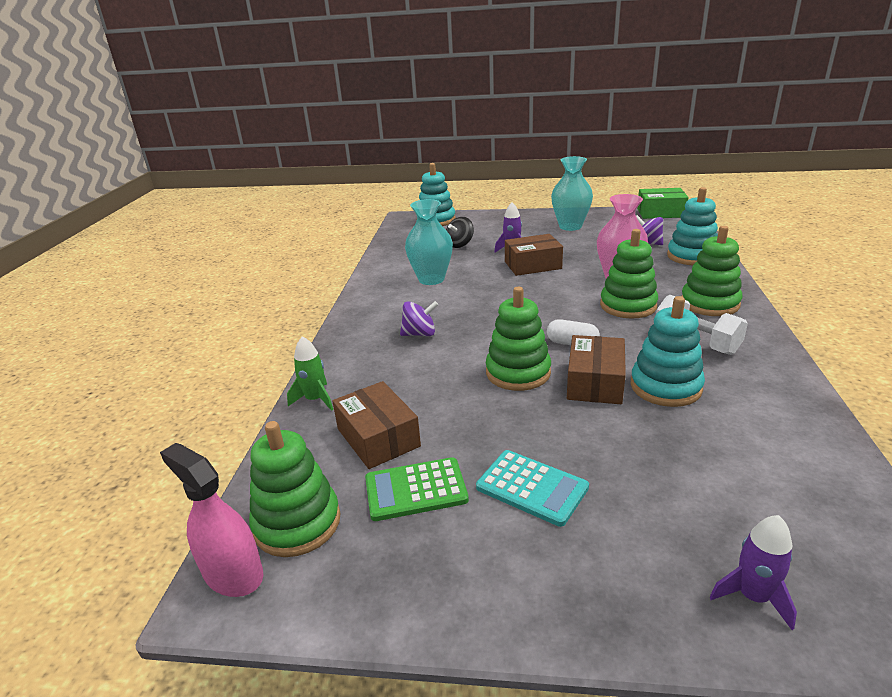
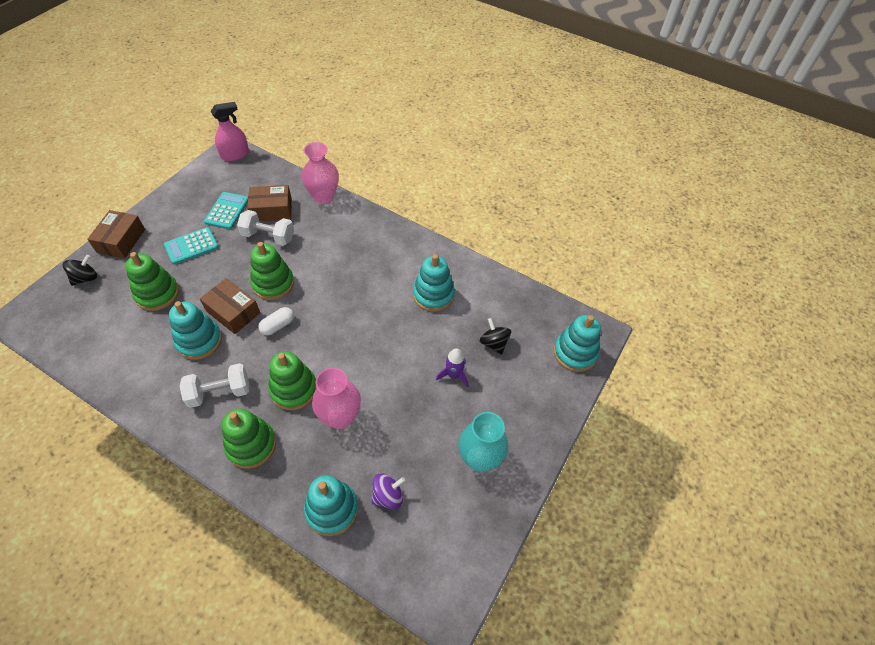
camera: 110 degrees right, 25 degrees up
(297, 523) = (243, 174): green stacking toy -> green stacking toy (157, 294)
(315, 399) = (323, 197): green rocket -> pink vase
(416, 489) = (227, 211): green calculator -> turquoise calculator
(419, 334) = (355, 258): purple spinning top -> none
(431, 279) = (433, 295): turquoise vase -> turquoise stacking toy
(439, 414) = (268, 236): none -> white dumbbell
(532, 265) = (409, 372): brown box -> brown box (121, 241)
(660, 213) = (460, 585): green box -> none
(753, 596) = (85, 278): purple rocket -> black spinning top

